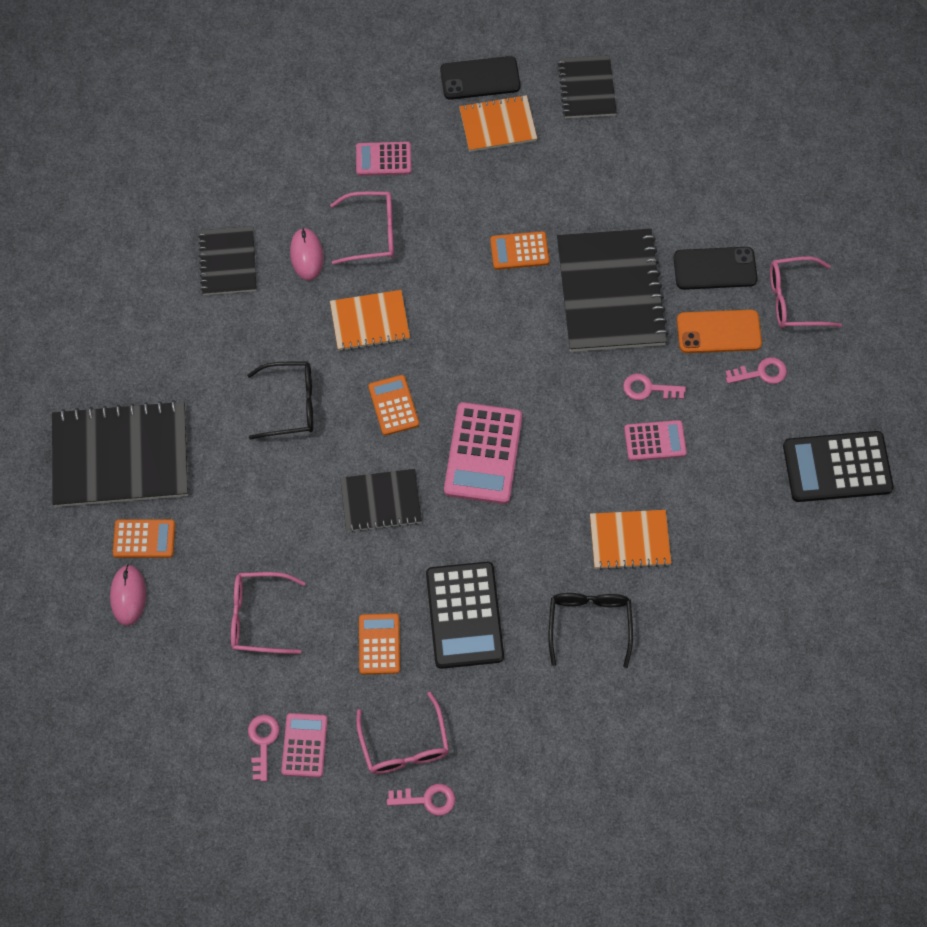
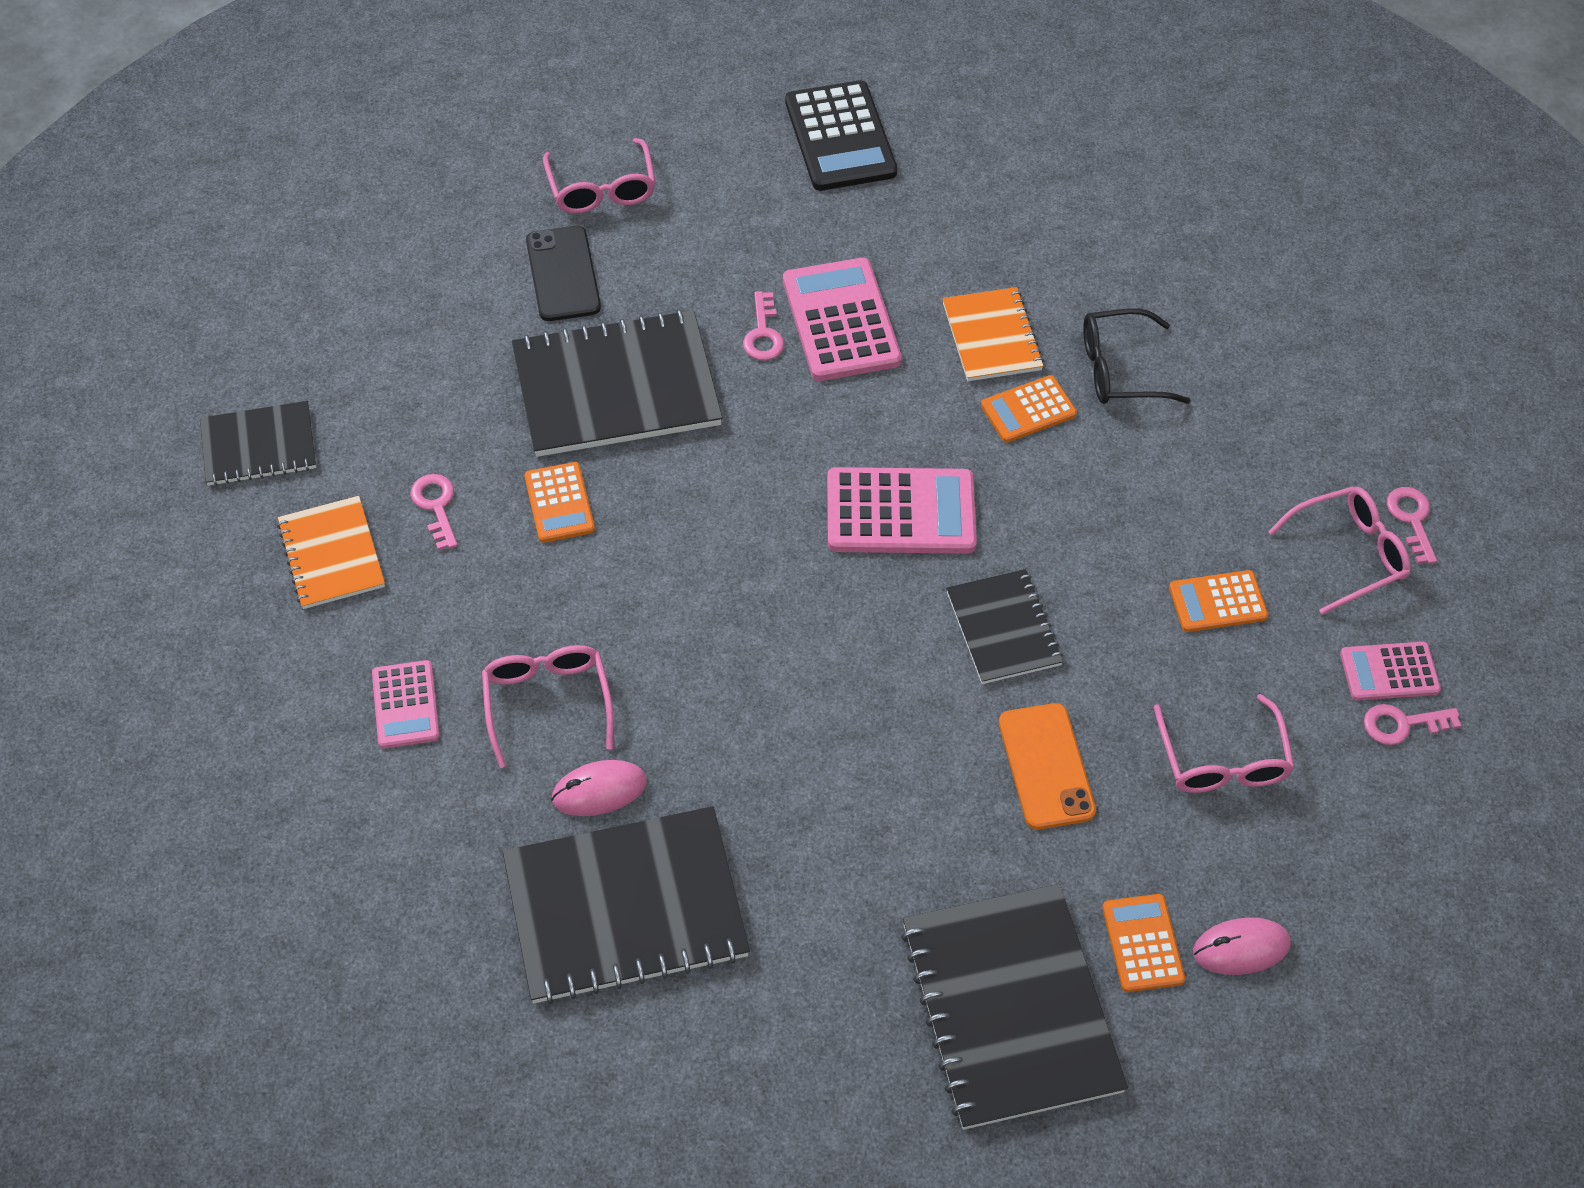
camera: 100 degrees left, 10 degrees down
(228, 262) = (625, 907): black notebook -> black notebook, size x1.77
(291, 404) = (870, 771): black glasses -> none
(370, 321) = (708, 683): orange notebook -> none
(393, 405) = (845, 633): orange calculator -> orange calculator (1028, 410)
(464, 615) = (1147, 507): black calculator -> none
(480, 78) = (242, 588): black phone -> none
(655, 441) = (840, 321): pink calculator -> pink calculator, size x1.71
(718, 332) = (662, 264): orange phone -> orange phone (1046, 766)
(761, 373) = (718, 217): pink key -> pink key (436, 506)

